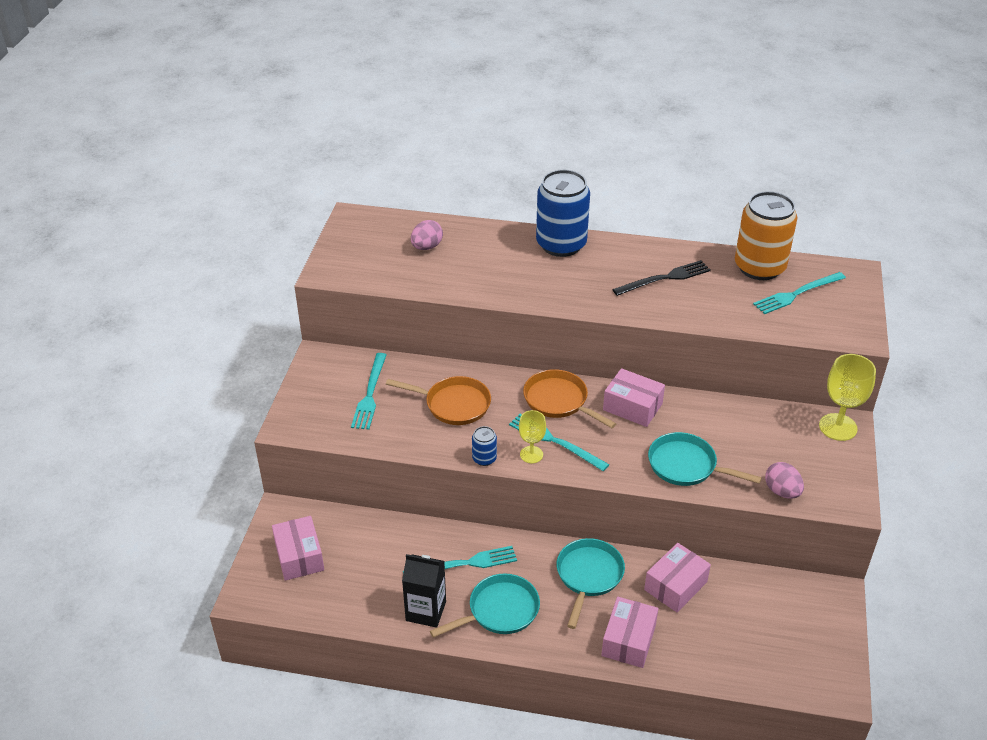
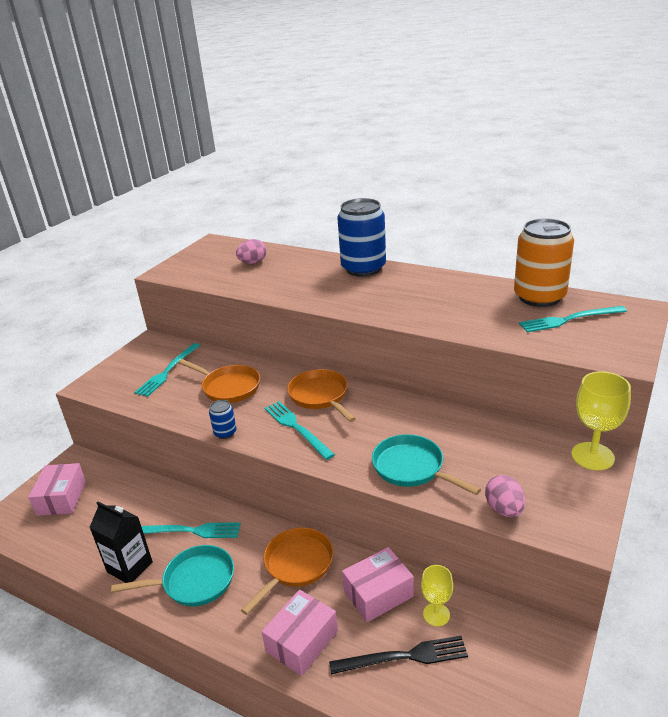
camera: 20 degrees right, 10 degrees down
(531, 454) = (268, 435): yellow goblet -> yellow goblet (436, 614)
(588, 576) = (295, 565): turquoise pan -> orange pan
(632, 407) = (385, 409): pink box -> none
(665, 278) = (442, 298): black fork -> black fork (404, 657)

